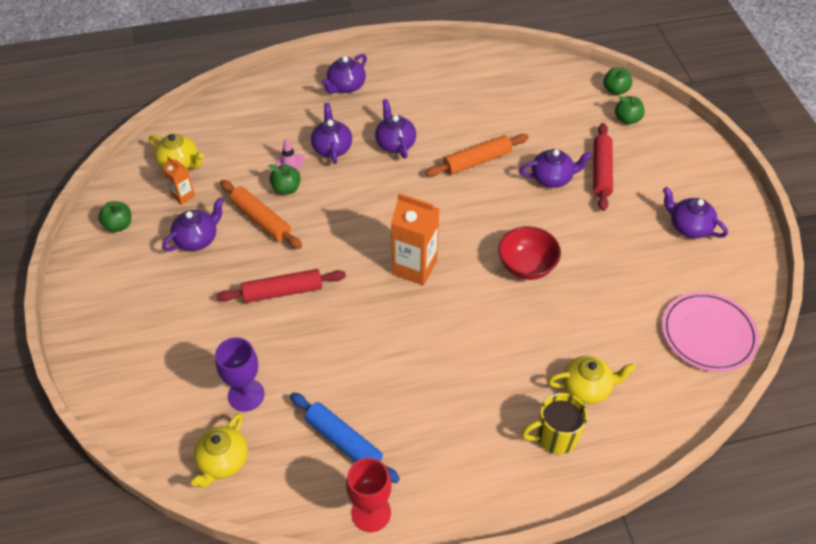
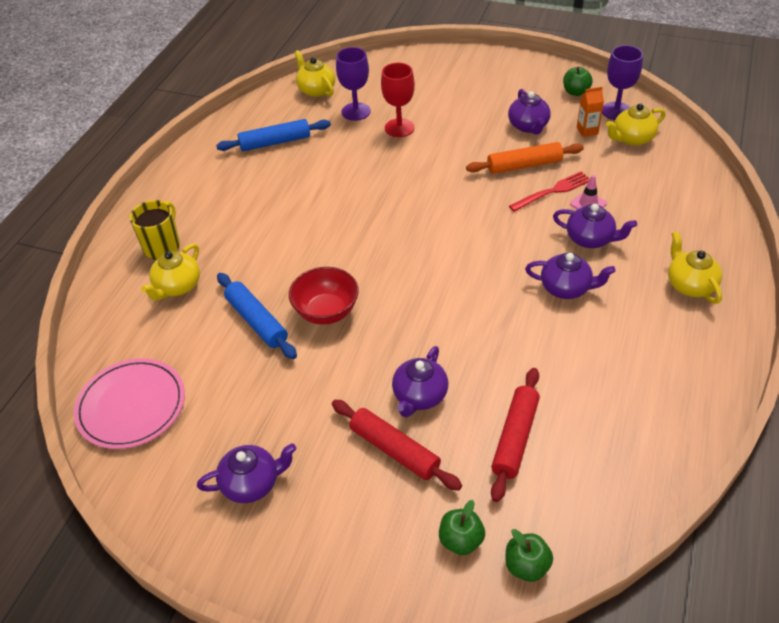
camera: 125 degrees right, 5 degrees down
(139, 186) = (616, 111): none -> purple goblet
(282, 291) = (433, 154): red rolling pin -> red rolling pin (515, 438)
(286, 188) = (552, 191): green apple -> red fork
(346, 86) = (690, 285): purple teapot -> yellow teapot
(371, 513) = (214, 137): red goblet -> red goblet (399, 128)
(414, 267) = (392, 236): orange carton -> none
(477, 161) = (493, 343): orange rolling pin -> none
(572, 305) = (257, 321): none -> blue rolling pin

